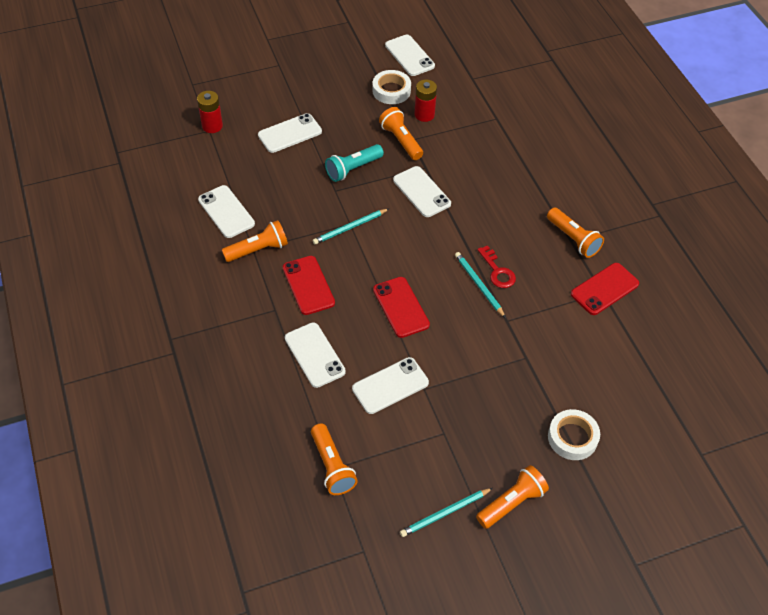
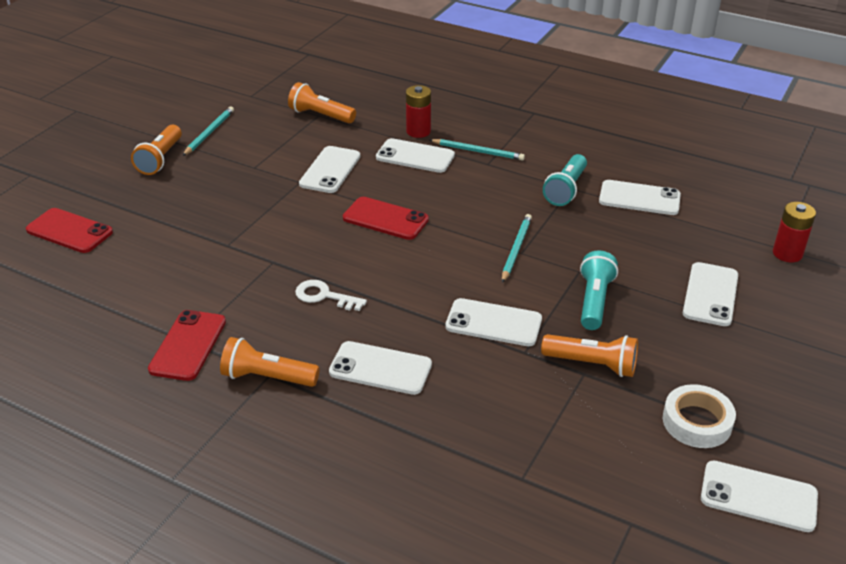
camera: 140 degrees right, 15 degrees down
(258, 250) = (566, 189): orange flashlight -> turquoise flashlight
(308, 285) = (486, 191): red phone -> red phone (69, 231)
(424, 115) = (613, 417): red battery -> red battery (418, 131)
(479, 285) = (331, 274): turquoise pencil -> turquoise pencil (477, 151)
(497, 271) = (324, 296): red key -> white key
(508, 206) = (380, 368): none -> white phone
(572, 437) = (136, 215): white tape -> none

